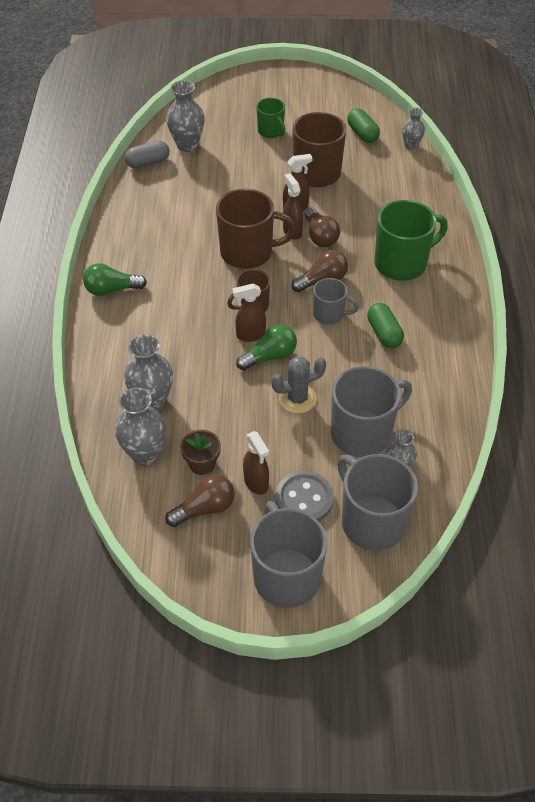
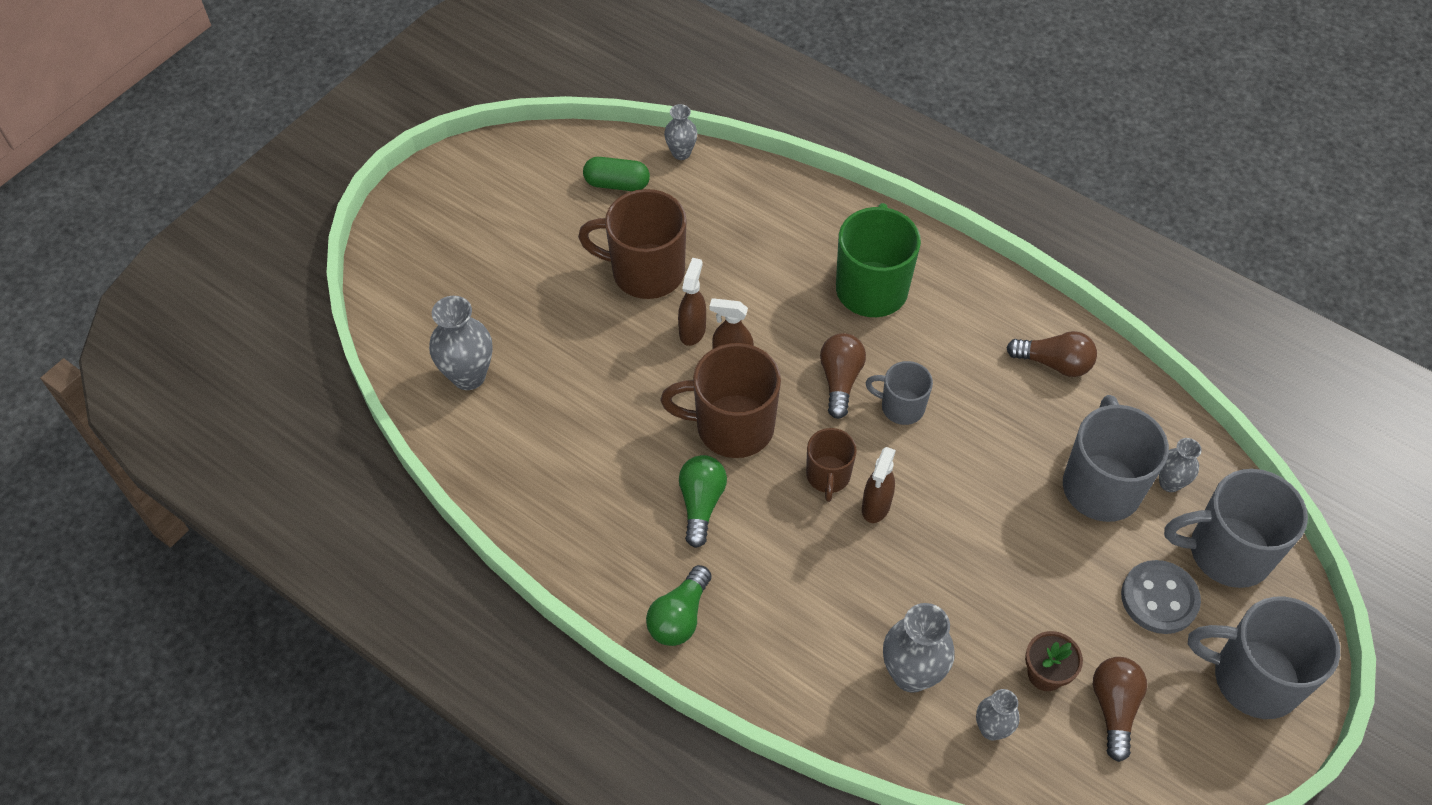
camera: 55 degrees left, 5 degrees up
(145, 454) = (991, 729): grey vase -> grey vase, size x0.60
(148, 163) = (462, 440): grey capsule -> none
(248, 252) = (732, 427): brown mug -> brown mug turned 120 degrees counterclockwise
(256, 483) = (1108, 633): brown spray bottle -> none
(270, 356) = (924, 506): green light bulb -> green light bulb (701, 504)
(271, 131) = (526, 271): green mug -> none
(297, 398) = (1009, 518): grey cactus -> none
(320, 236) = (764, 337): brown light bulb -> brown light bulb (1054, 363)
(329, 314) = (901, 407): grey mug -> grey mug turned 120 degrees counterclockwise
(384, 333) = (968, 373): green capsule -> none

